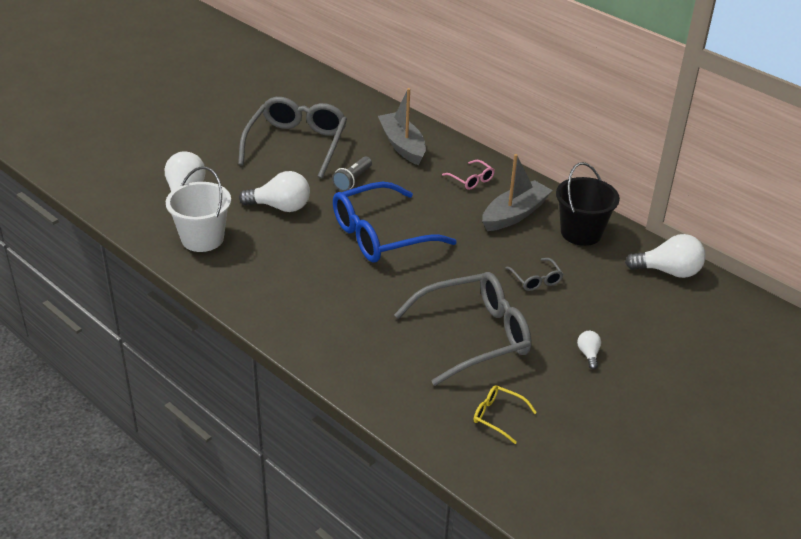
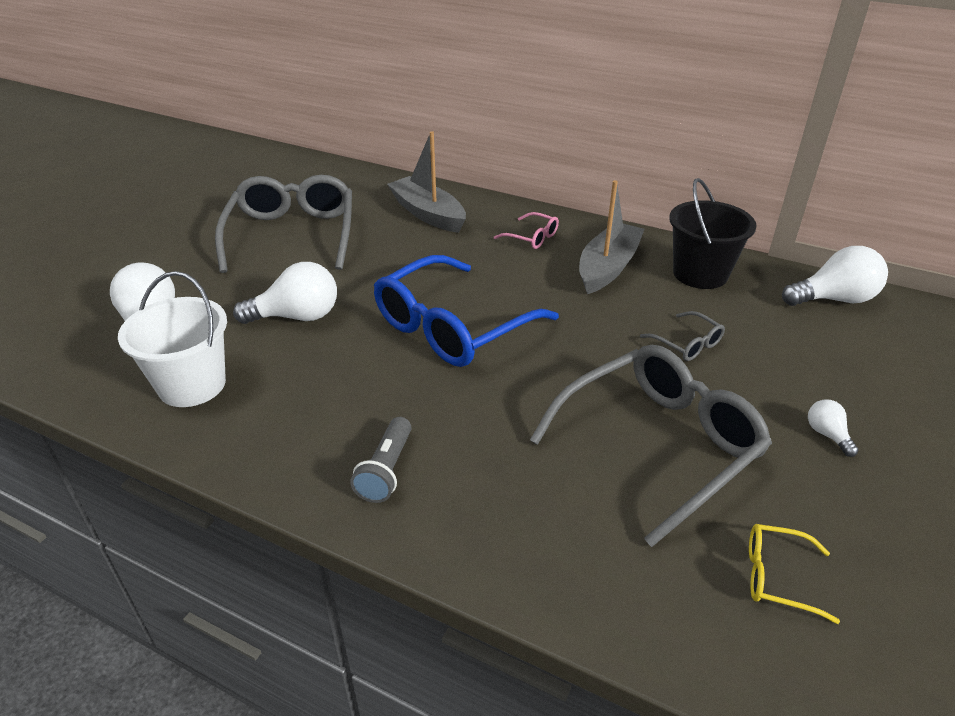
camera: 15 degrees left, 0 degrees up
(352, 180) = (383, 265): grey flashlight -> grey flashlight (386, 470)

